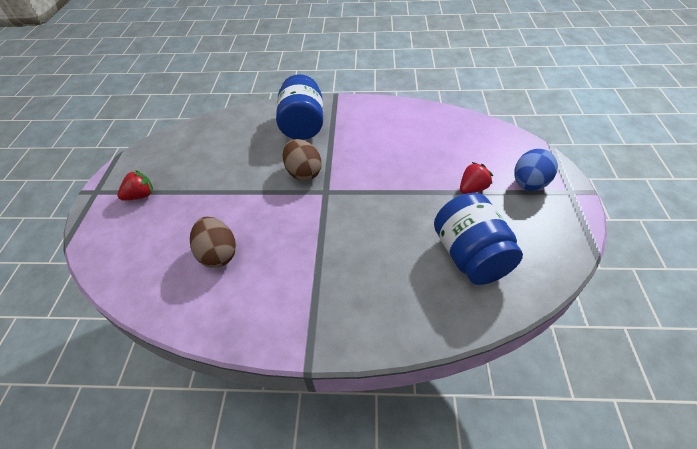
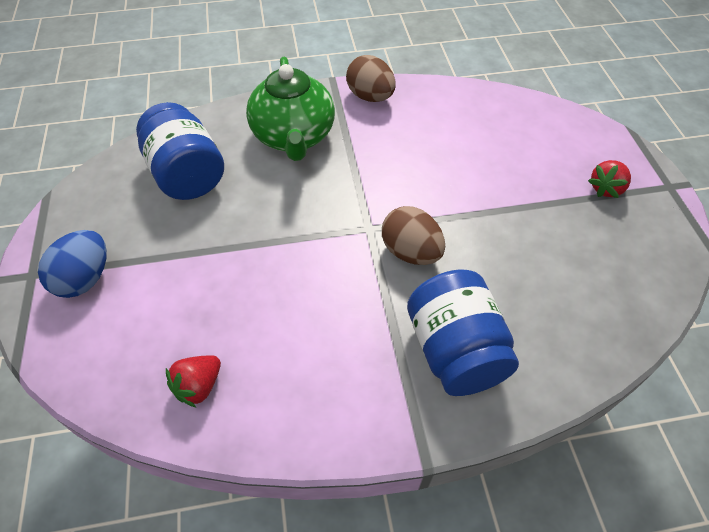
camera: 165 degrees right, 5 degrees up
(218, 254) = (458, 140): brown egg -> brown egg (370, 97)
(368, 283) = (293, 137): none -> green teapot
(472, 188) = (168, 260): red strawberry -> red strawberry (199, 386)

